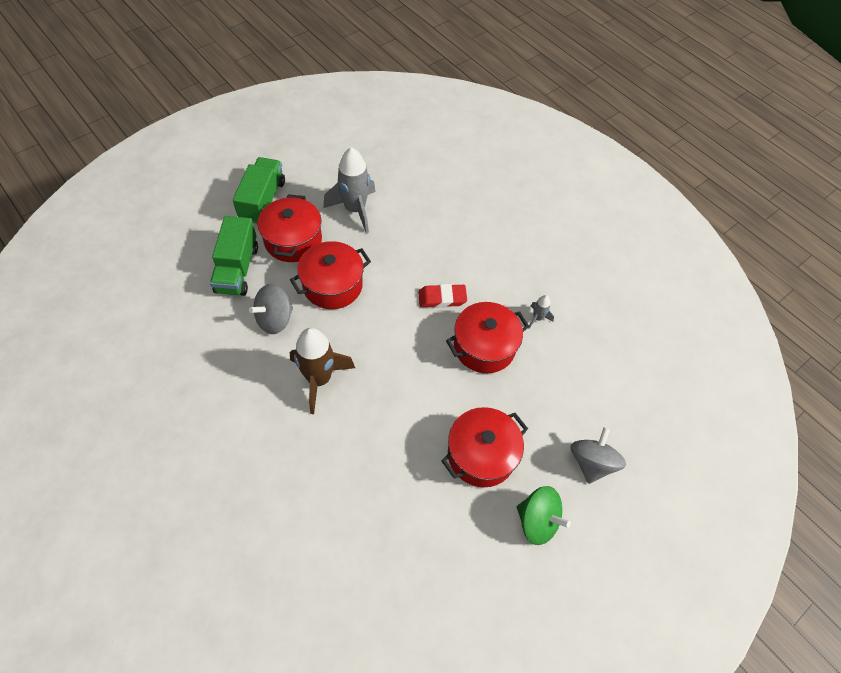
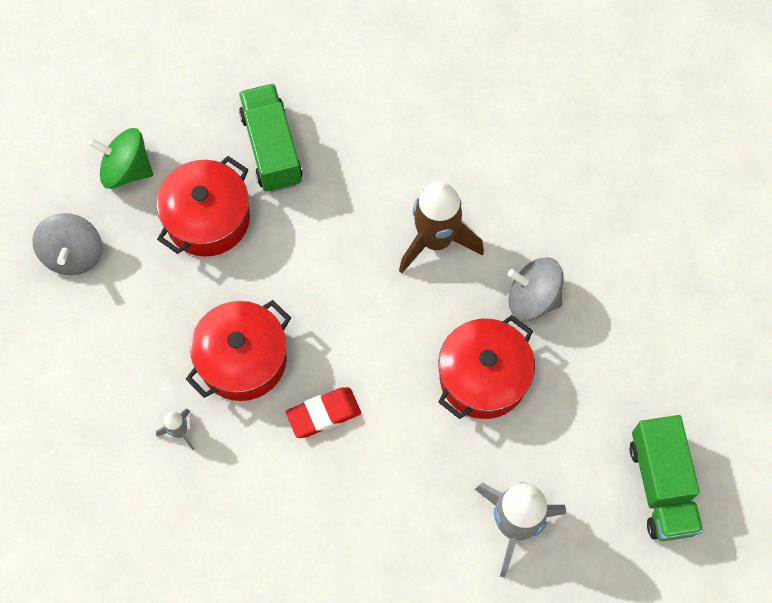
camera: 165 degrees right, 10 degrees up
(237, 269) = (625, 354): green truck -> green truck (271, 148)
(275, 319) = (532, 298): grey spinning top -> grey spinning top turned 105 degrees counterclockwise
(293, 240) = (576, 431): red pot -> none

